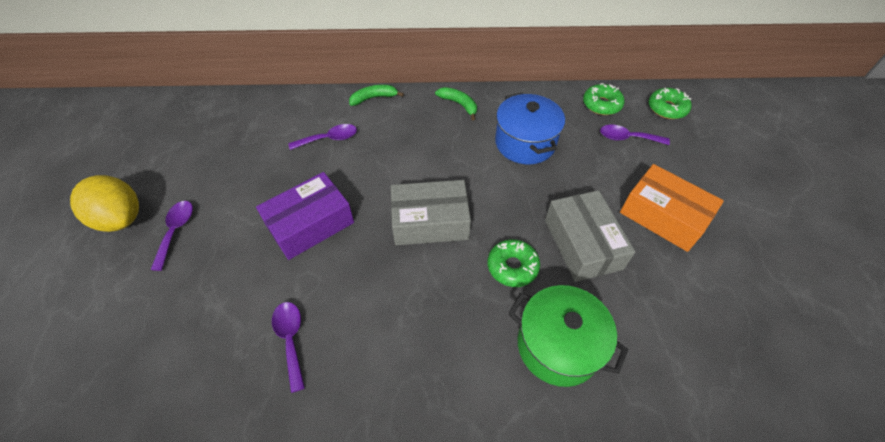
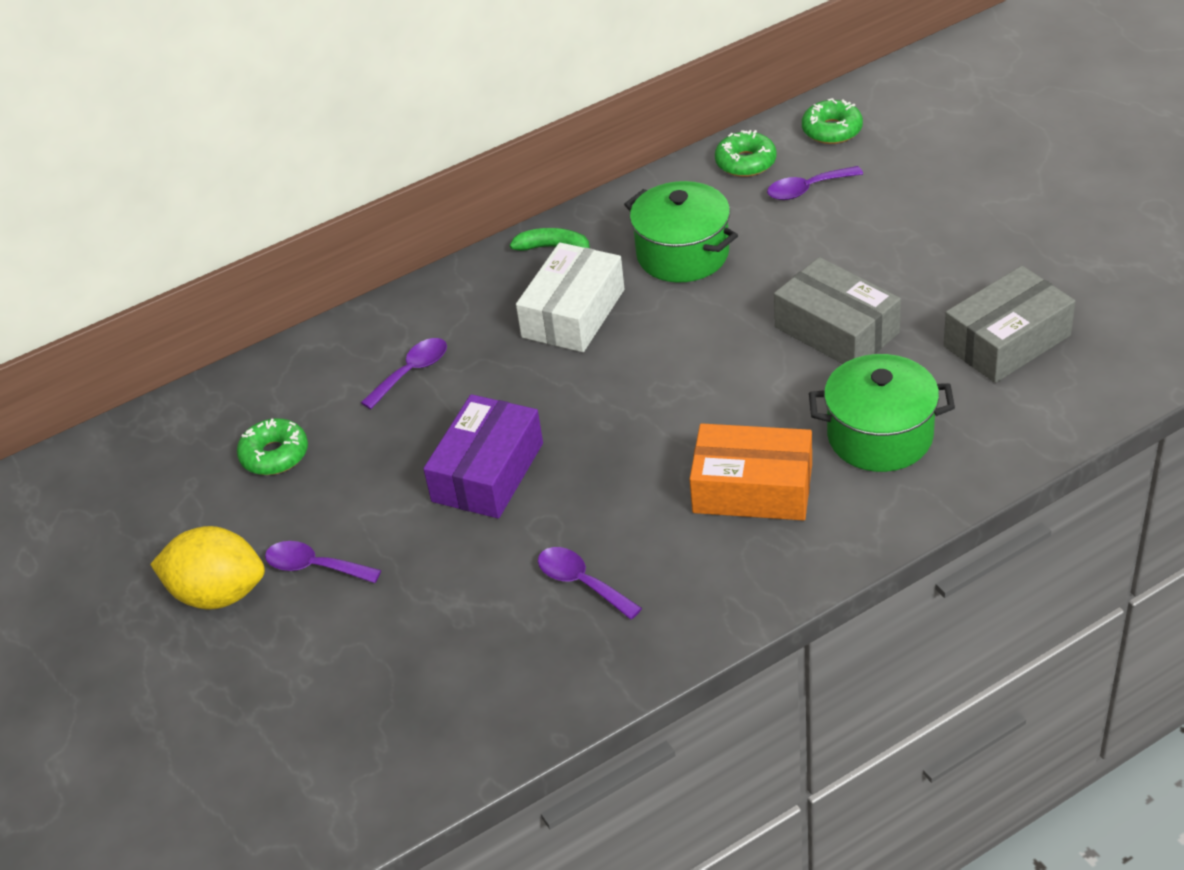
camera: 25 degrees left, 10 degrees down
(176, 231) = (314, 567): purple spoon -> purple spoon turned 45 degrees counterclockwise
(373, 98) = (424, 294): green banana -> none
(430, 221) = (638, 395): grey box -> grey box (1007, 341)
(437, 148) = (573, 313): none -> white box
(512, 267) = (774, 391): green donut -> green donut (275, 455)
(525, 143) = (683, 254): blue pot -> green pot
(663, 216) = (907, 257): orange box -> orange box (752, 488)

